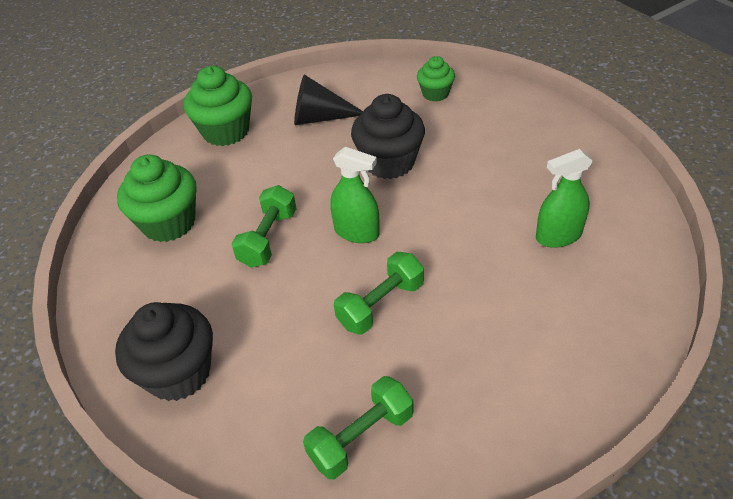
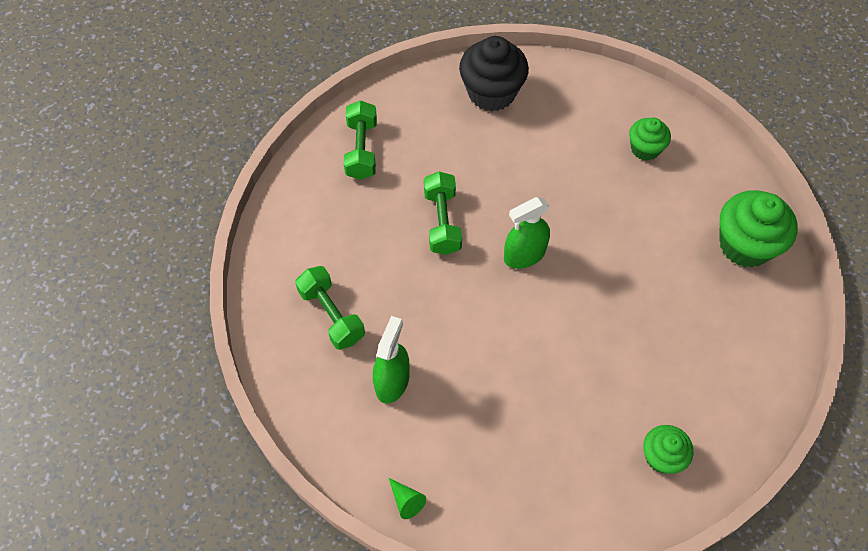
camera: 125 degrees right, 15 degrees up
(169, 223) = (645, 149): green cupcake -> green cupcake, size x0.59
(268, 239) = (569, 198): green dumbbell -> green dumbbell (331, 315)
(320, 118) = (704, 329): black cone -> none
(389, 162) = (587, 335): black cupcake -> none
(621, 174) = (406, 501): none -> green cone

